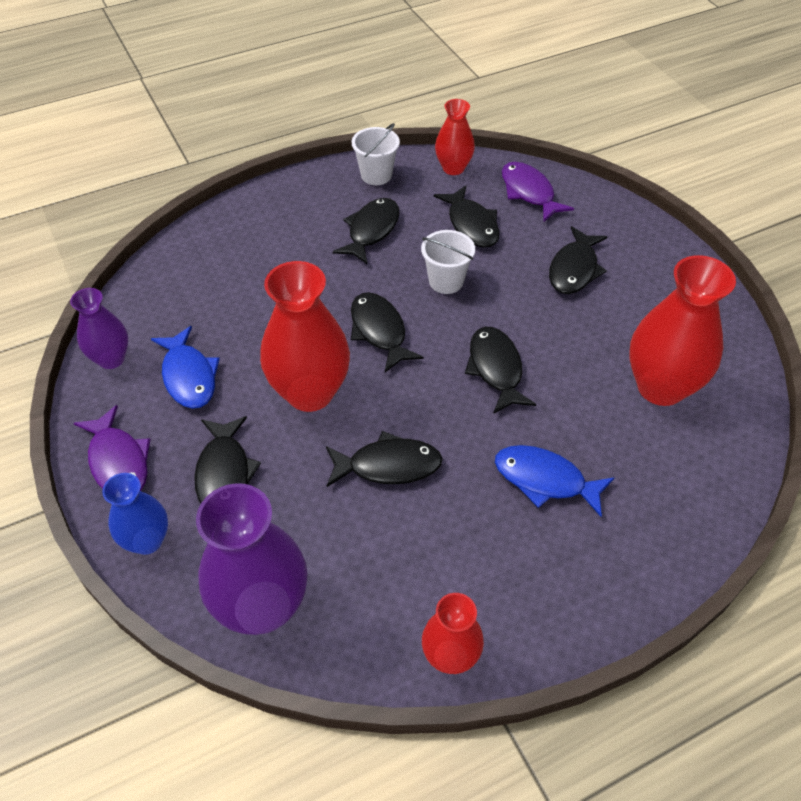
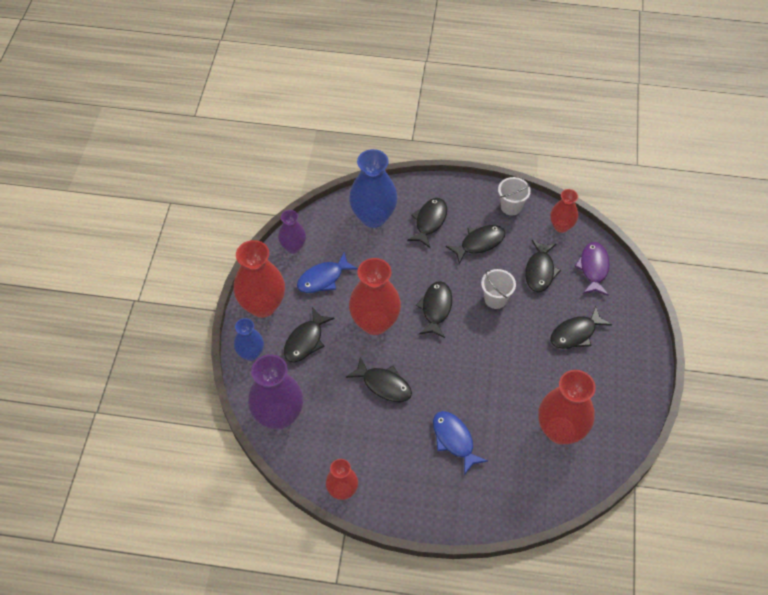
camera: 35 degrees right, 5 degrees up
(118, 461) = (262, 305): purple fish -> red vase
(189, 376) = (323, 278): blue fish -> blue fish turned 45 degrees clockwise
(204, 267) = (373, 217): none -> blue vase
(496, 369) = (479, 366): black fish -> black fish (429, 221)

